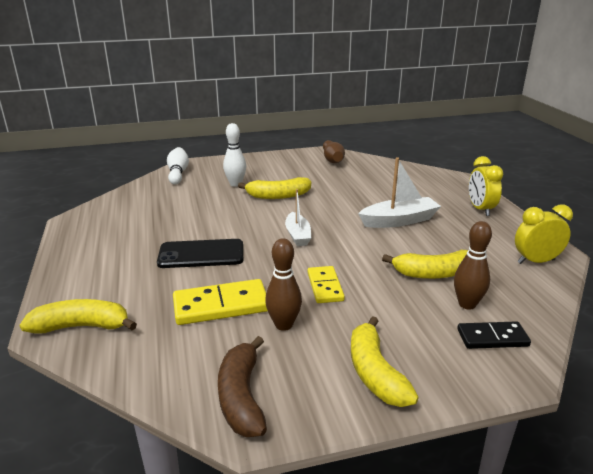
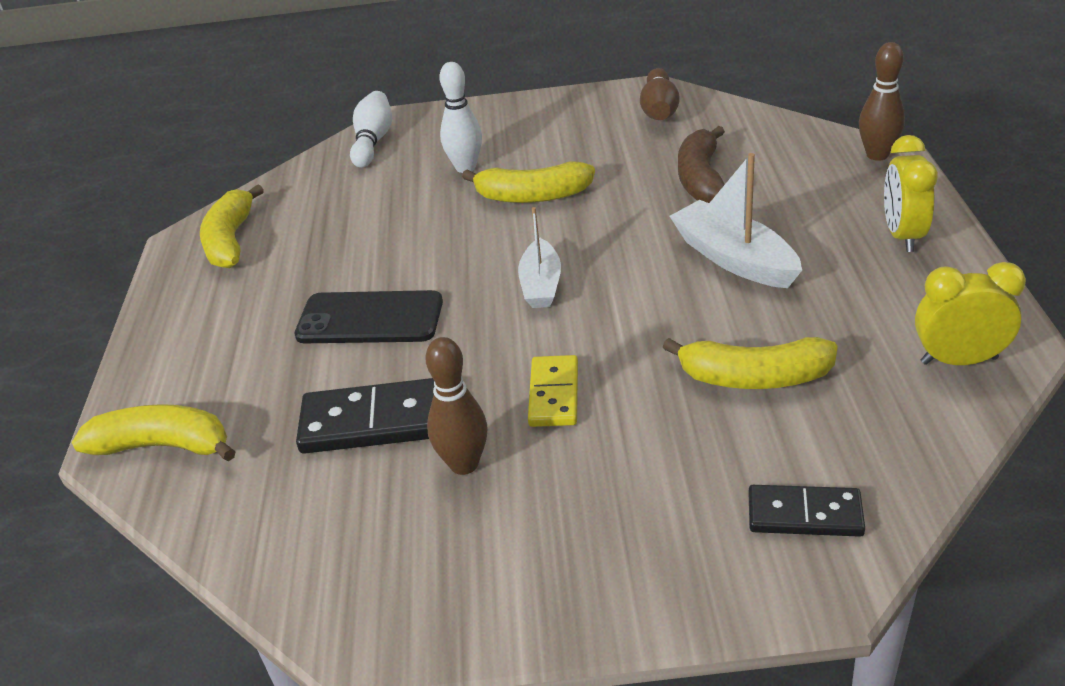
camera: 15 degrees right, 10 degrees up
(221, 306) = (376, 422): yellow domino -> black domino
(242, 397) = (365, 586): brown banana -> brown banana (701, 178)
(375, 373) = (581, 563): yellow banana -> yellow banana (231, 240)
(399, 221) = (734, 258): white boat -> white boat turned 120 degrees counterclockwise
(467, 304) = (788, 445): brown bowling pin -> brown bowling pin (877, 155)

